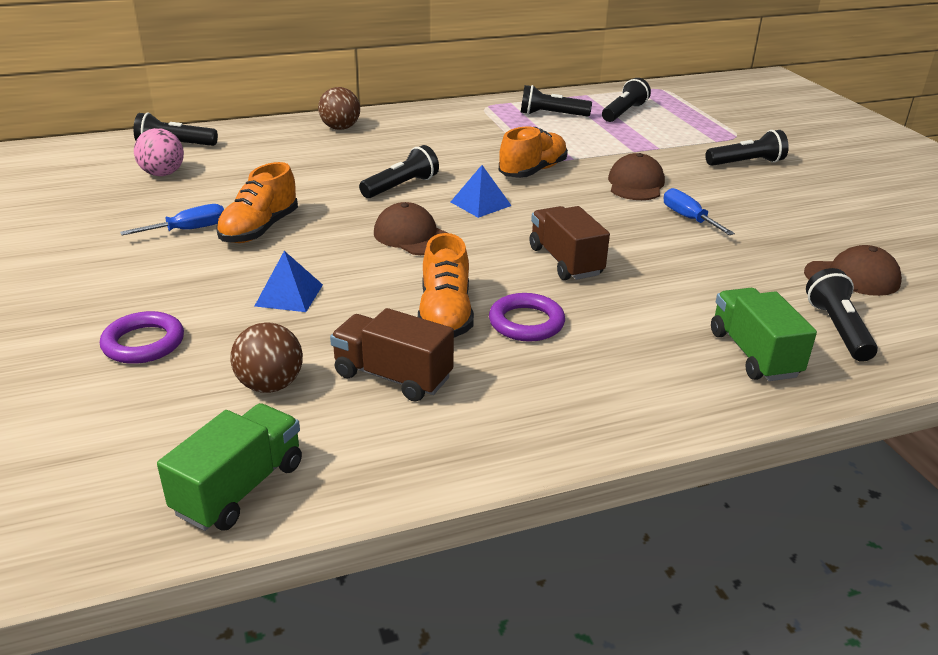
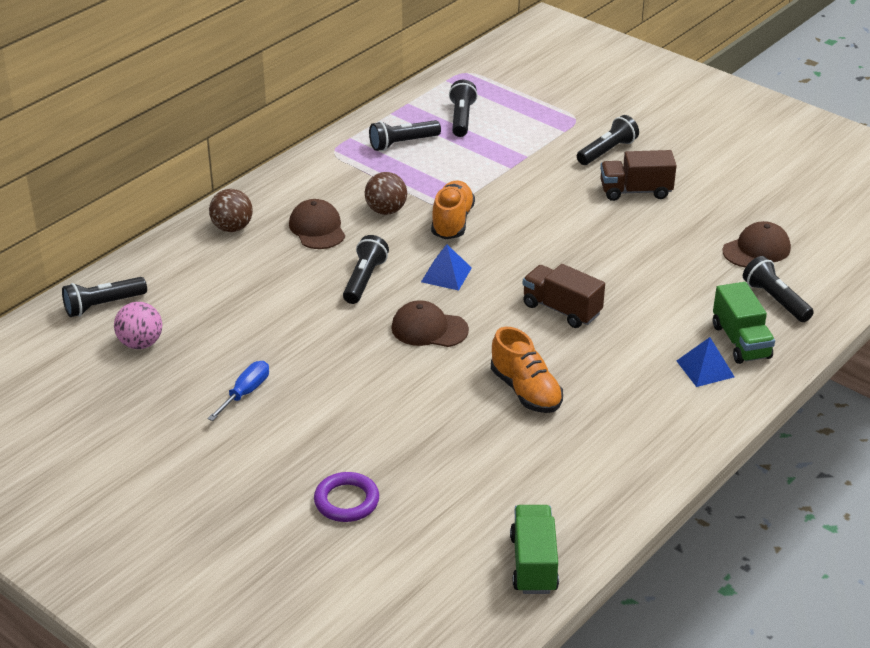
camera: 30 degrees left, 5 degrees up
(259, 229) = (303, 369): orange shoe -> none
(270, 385) = (471, 493): brown ball -> brown ball (386, 210)
(289, 295) = (399, 419): blue pyramid -> blue pyramid (705, 368)
(392, 376) = (541, 453): brown truck -> brown truck (635, 191)
(526, 322) = (584, 375): purple ring -> none
(635, 184) = (544, 207): brown cap -> brown cap (317, 228)
(688, 218) = (611, 231): blue screwdriver -> none
(753, 354) = (740, 341): green truck -> green truck turned 150 degrees counterclockwise

